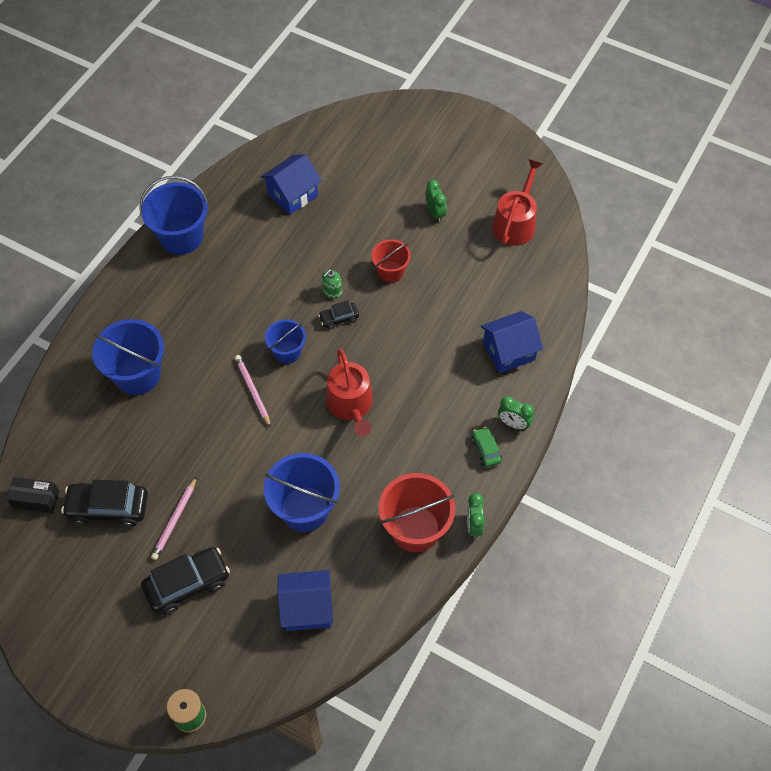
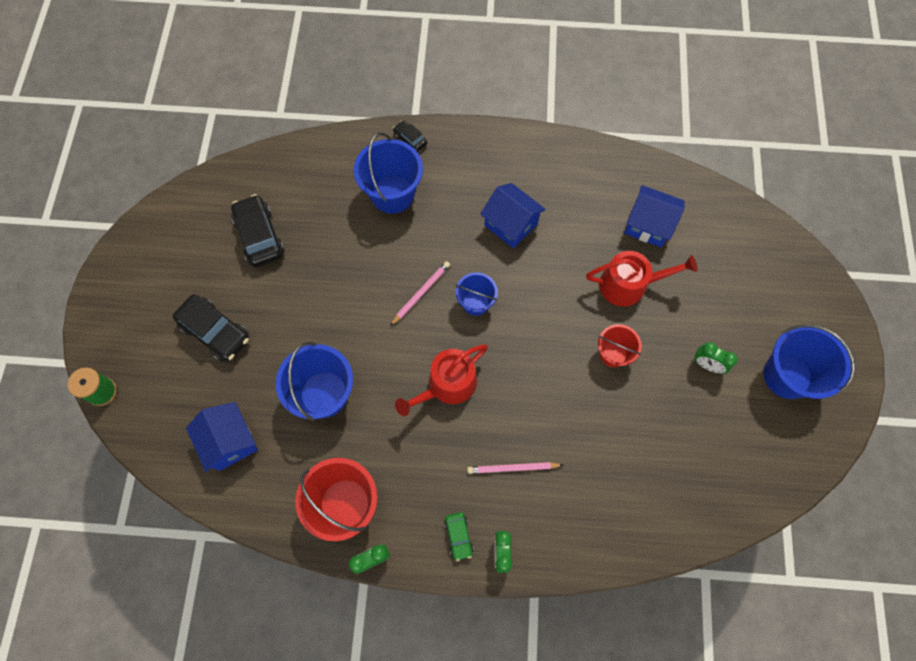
camera: 65 degrees right, 10 degrees up
(36, 499) = (246, 180): black box -> none
(175, 520) = (269, 292): pink pencil -> pink pencil (513, 468)
(181, 237) = (548, 157): blue bucket -> blue bucket (787, 375)
(332, 291) = (560, 311): green soap dispenser -> none
(339, 318) = (534, 331): black car -> black car (410, 140)
(435, 213) = (707, 365): green clock -> green clock turned 75 degrees clockwise
(486, 450) = (458, 536): green car -> green car turned 120 degrees clockwise
(509, 351) = (582, 511): blue house -> blue house (510, 224)
(515, 223) = (744, 452): red watering can -> red watering can (629, 285)

